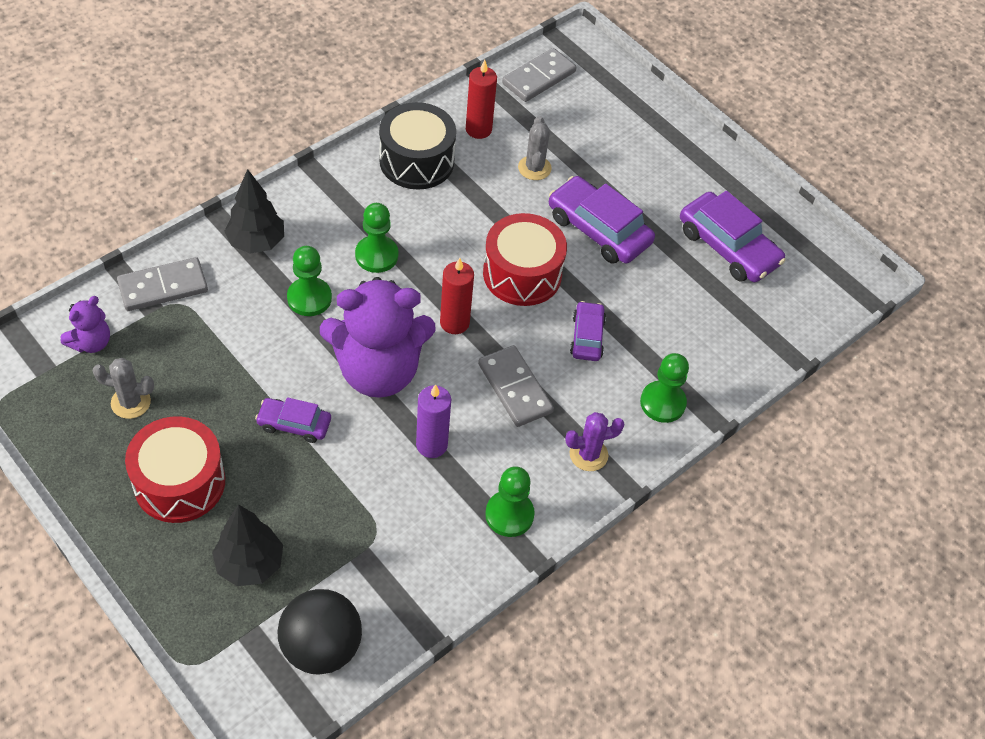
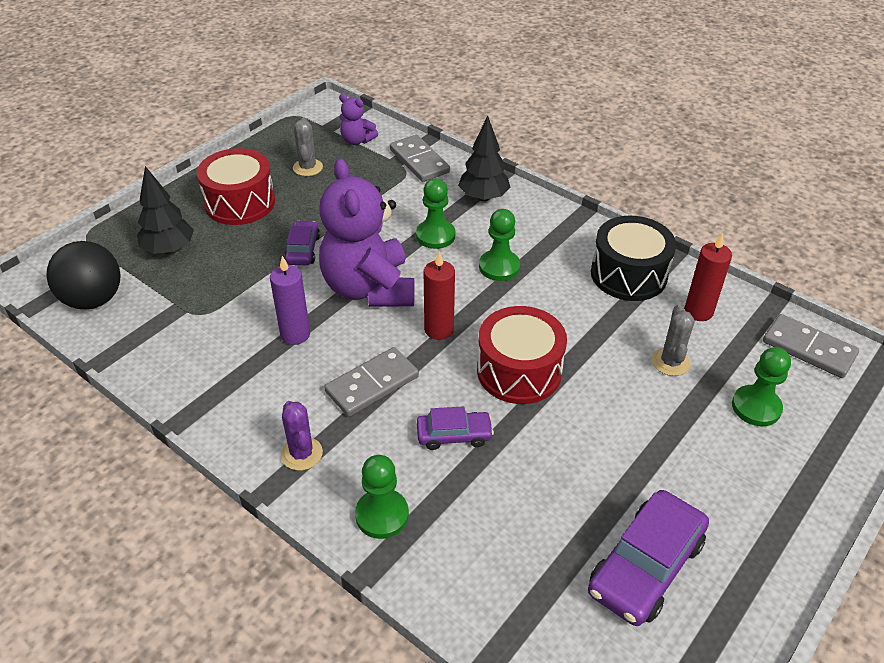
camera: 85 degrees right, 10 degrees down
(509, 515) = (224, 399): green pawn -> green pawn (756, 407)
(534, 168) = (670, 362): grey cactus -> grey cactus turned 75 degrees counterclockwise
(598, 229) = (610, 428): purple car -> none

